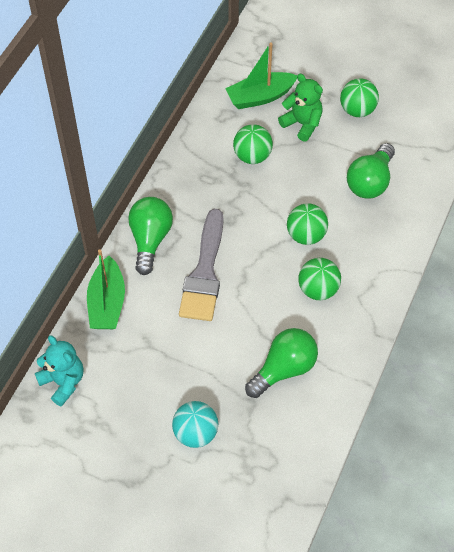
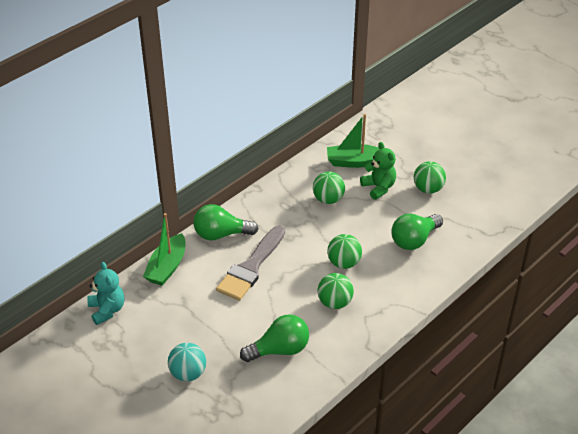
camera: 20 degrees right, 15 degrees down
(150, 240) = (221, 234): green light bulb -> green light bulb turned 120 degrees counterclockwise

